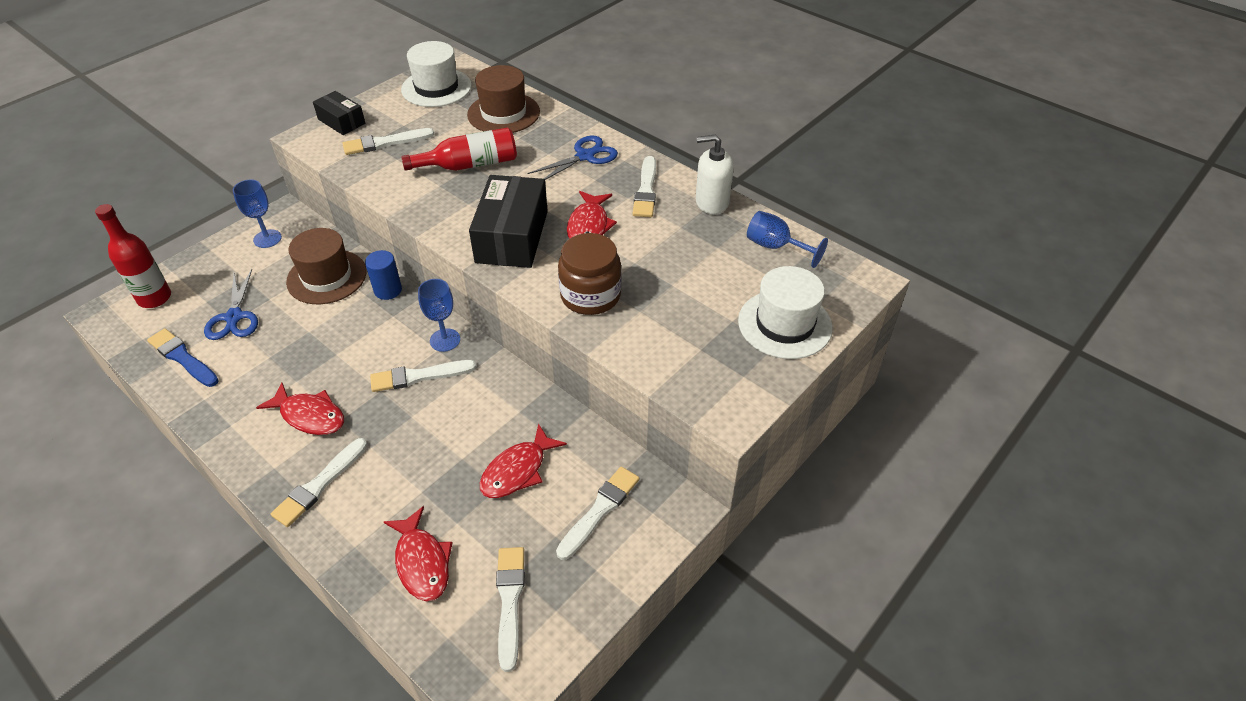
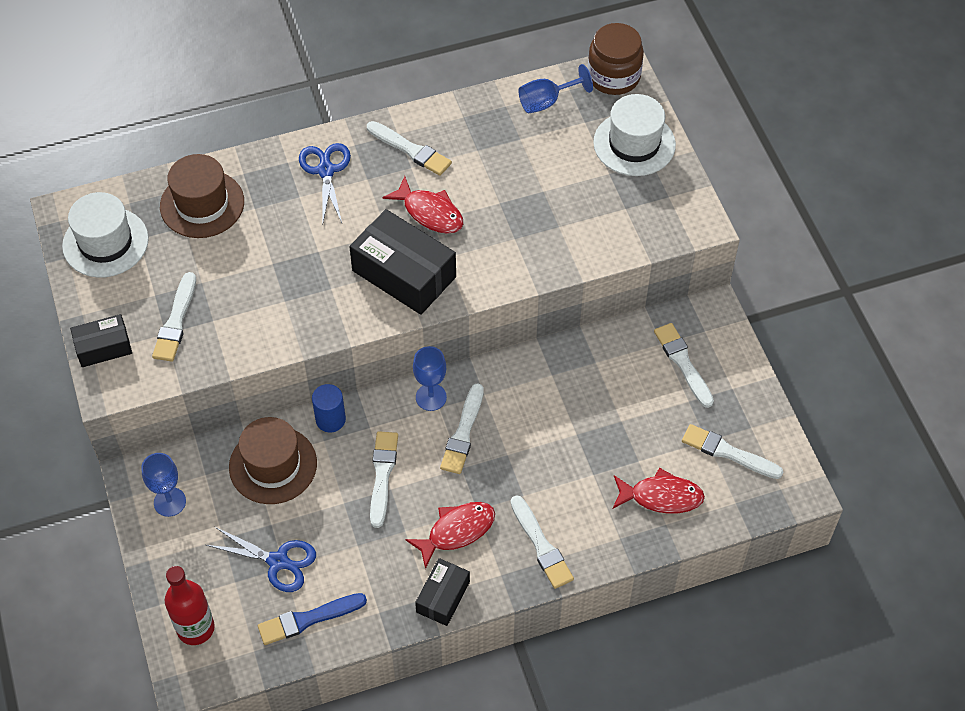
camera: 60 degrees left, 10 degrees up
(234, 435) = (443, 597): none -> black box
(347, 343) = (382, 475): none -> white brush
(470, 165) = (270, 264): red bottle -> none
(517, 470) = (612, 400): red fish -> none
(590, 295) = (519, 250): brown jar -> brown jar (613, 76)
(711, 202) = (461, 113): white soap dispenser -> none

